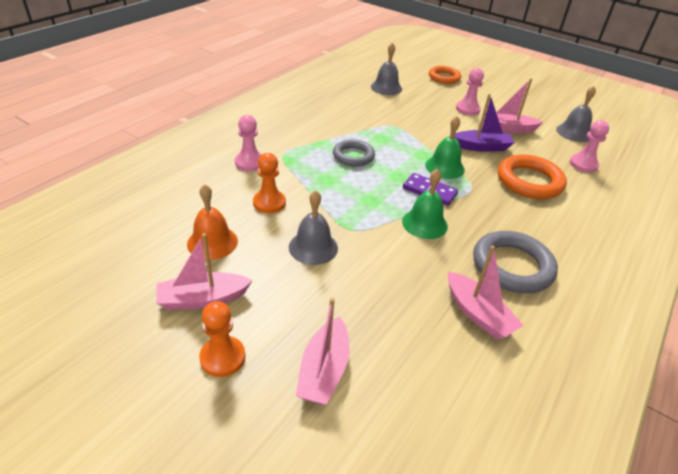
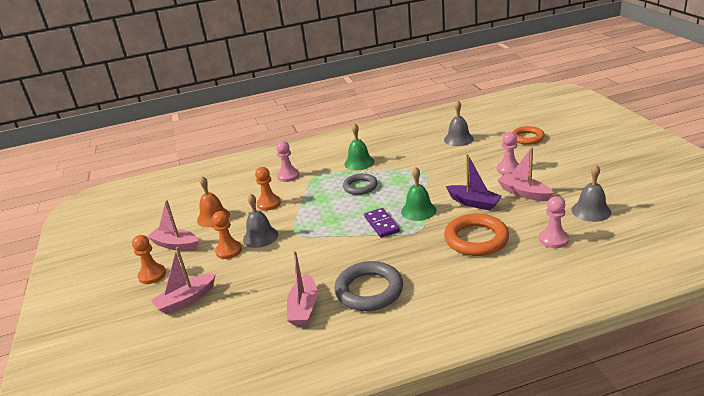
camera: 45 degrees right, 10 degrees down
(294, 279) = (229, 251): none -> orange pawn
(424, 223) = (347, 244): green bell -> green bell (359, 162)

